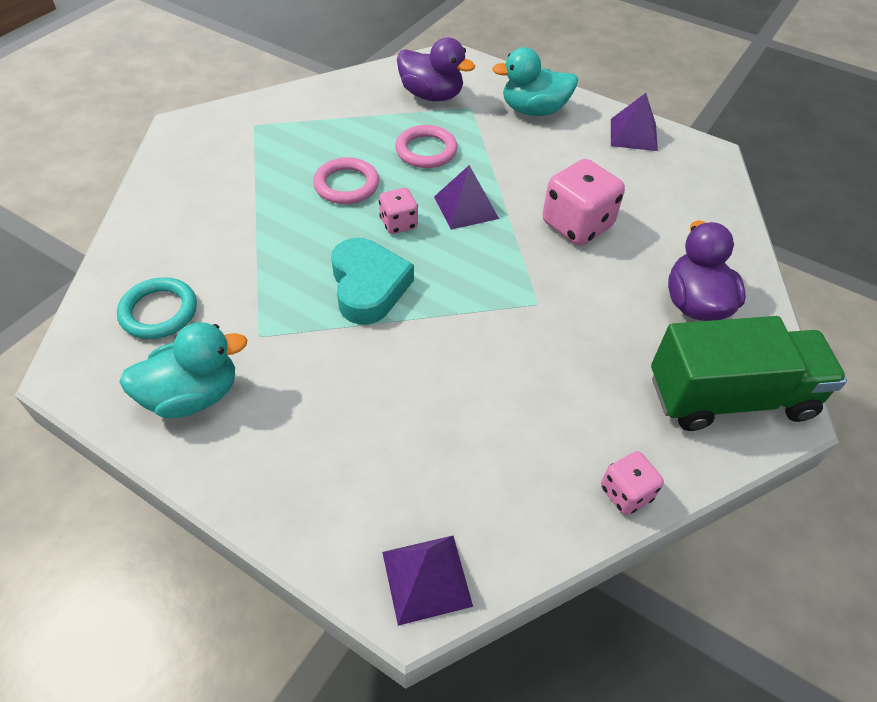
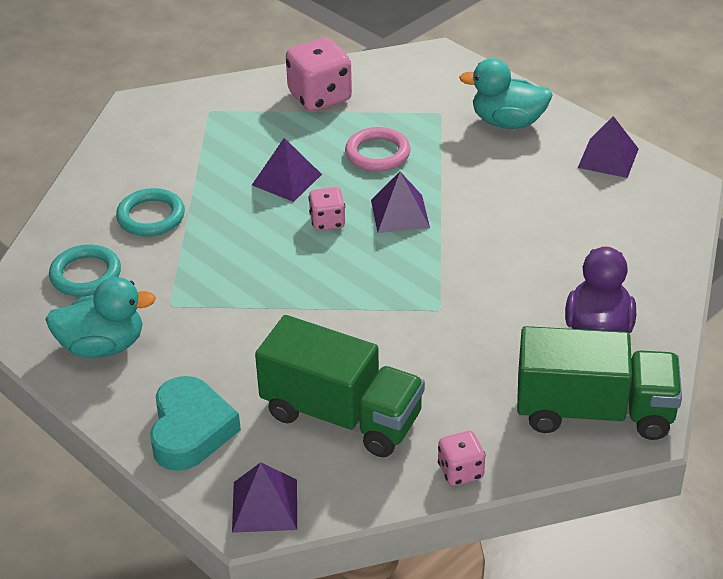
camera: 15 degrees right, 10 degrees down
(218, 238) = (151, 216): none -> turquoise ring
(346, 185) = (286, 179): pink ring -> purple pyramid
(368, 286) = (281, 275): turquoise heart -> turquoise heart (190, 430)
(431, 95) = (402, 96): purple duck -> none
(478, 443) = (341, 416): none -> green truck
(577, 225) = (508, 242): pink dice -> pink dice (320, 97)

